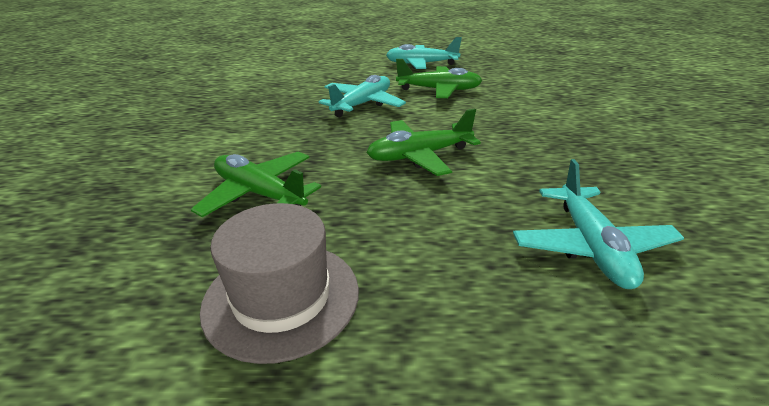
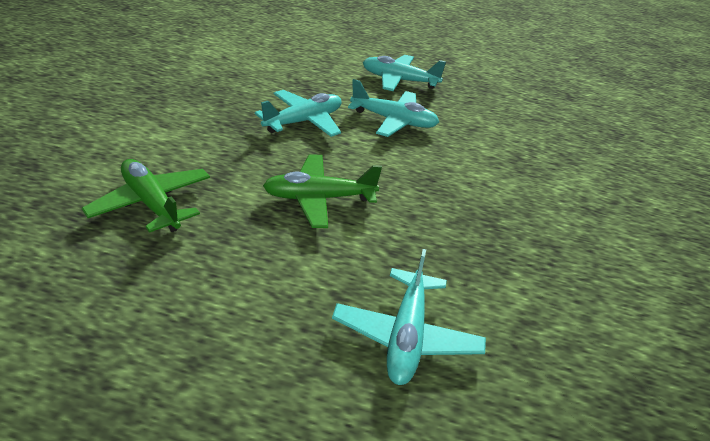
camera: 10 degrees right, 5 degrees up
(281, 297) = (118, 308): grey hat -> none
(439, 90) = (393, 121): green plane -> turquoise plane

